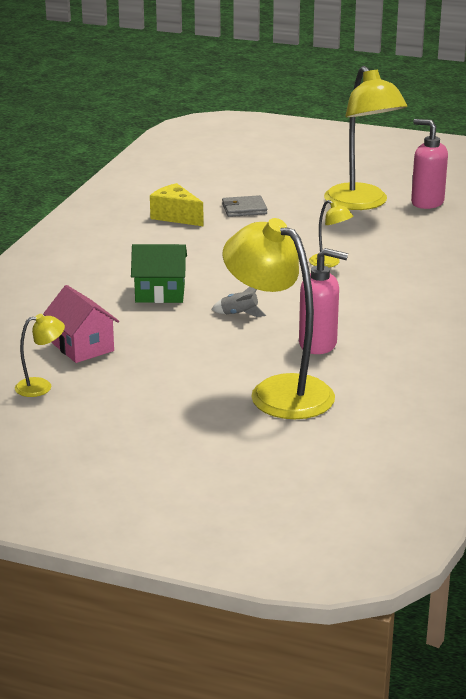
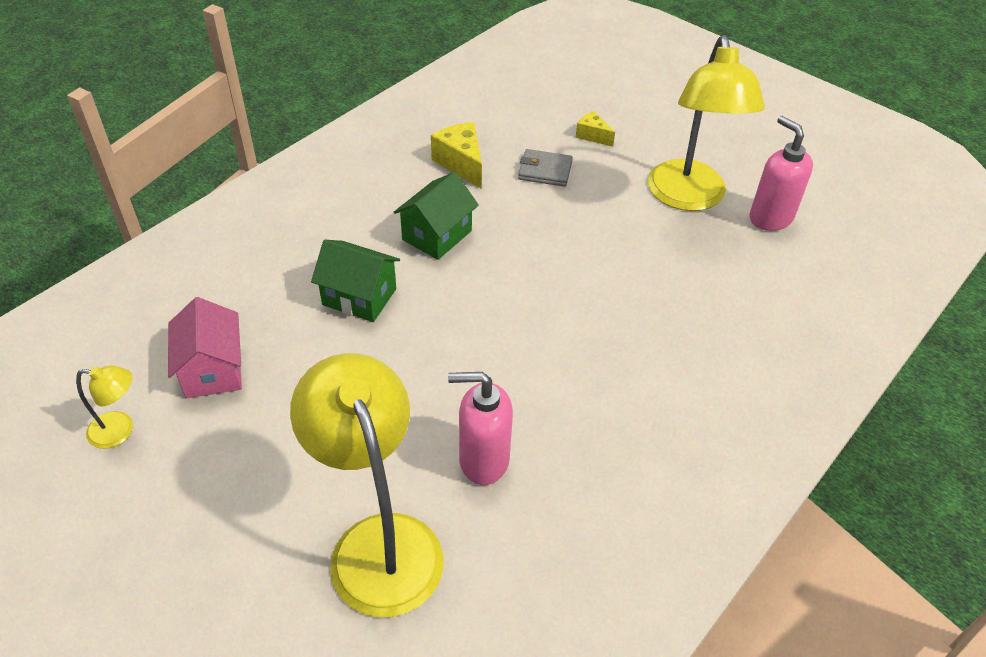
camera: 20 degrees right, 20 degrees up
(191, 254) = (437, 235): none -> green house
(239, 314) = (424, 366): grey rocket -> none
(265, 185) = (592, 136): none -> yellow cheese
(318, 344) = (483, 460): pink soap dispenser -> pink soap dispenser turned 150 degrees clockwise
(329, 263) = (587, 300): yellow lamp -> none

